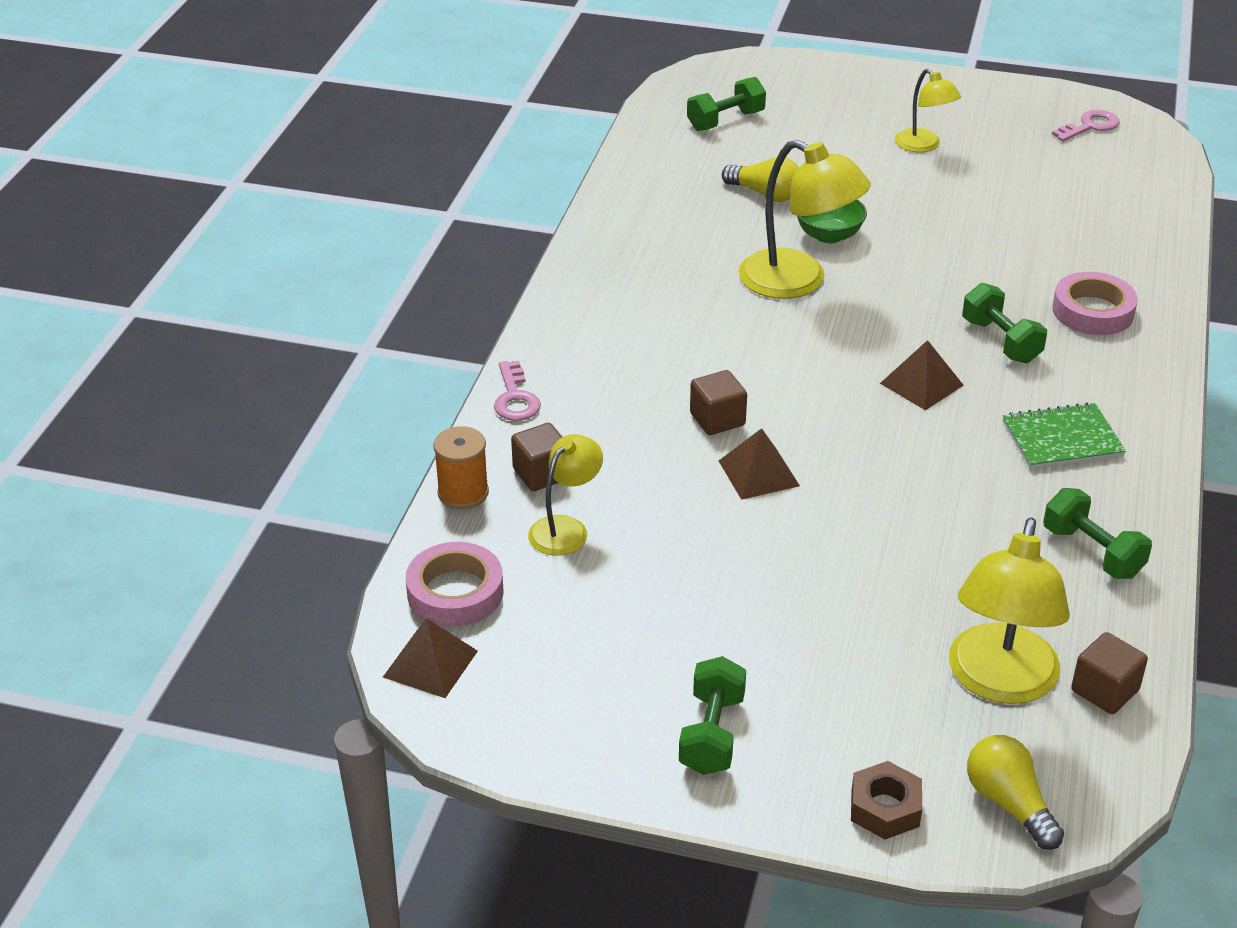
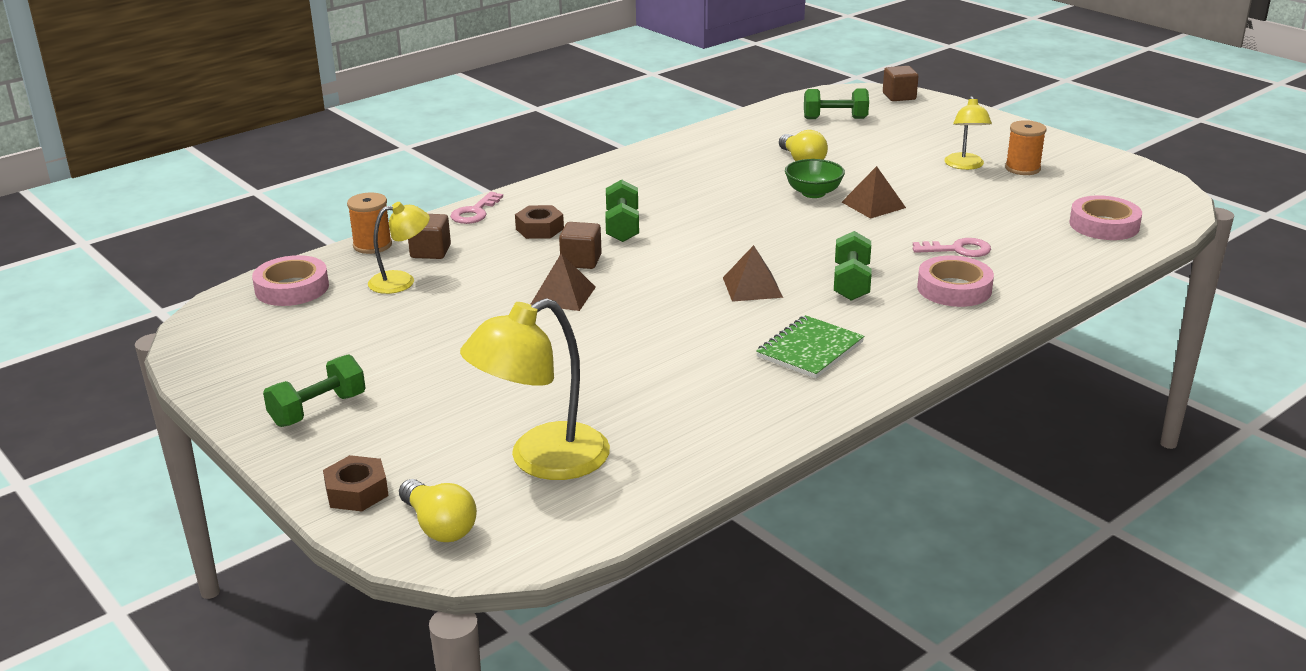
camera: 35 degrees right, 10 degrees down
(430, 663) = (225, 315): brown pyramid -> brown pyramid (873, 205)
(617, 393) = (539, 229): none -> brown nut
(798, 282) = (751, 210): yellow lamp -> none
(978, 131) = (1022, 168): none -> orange spool
(1009, 803) = (439, 526): yellow light bulb -> yellow light bulb turned 135 degrees clockwise
(1062, 439) = (809, 349): green notebook -> green notebook turned 75 degrees counterclockwise
(1090, 126) = (1125, 188): pink key -> pink key (958, 250)
(1092, 552) = (728, 418): green dumbbell -> green dumbbell (622, 227)
(1104, 690) = (609, 496): brown cube -> brown cube (899, 96)
(1123, 181) = (1104, 225): none -> pink tape

